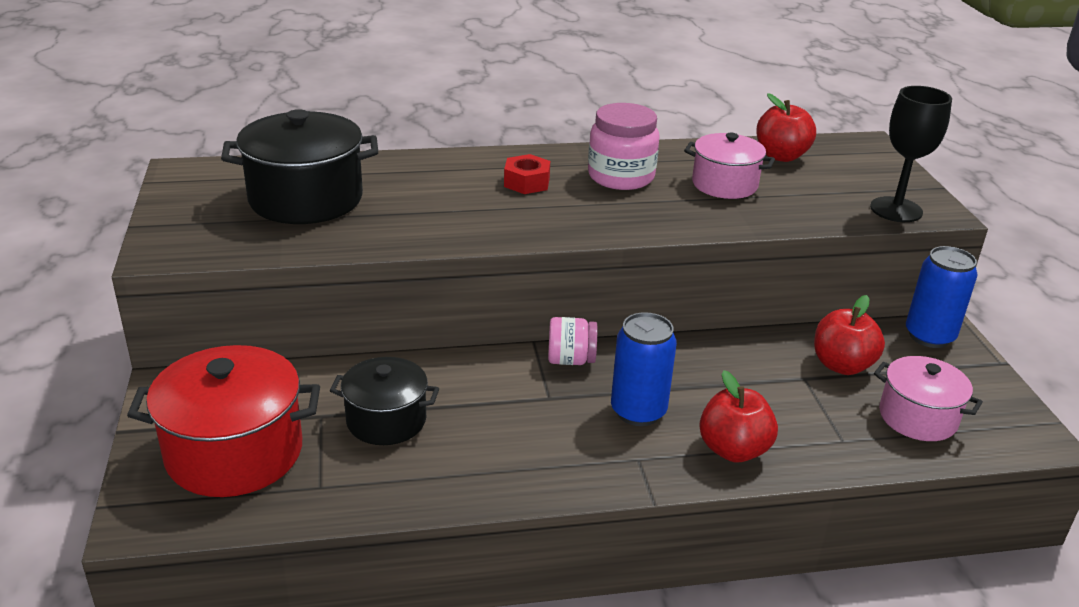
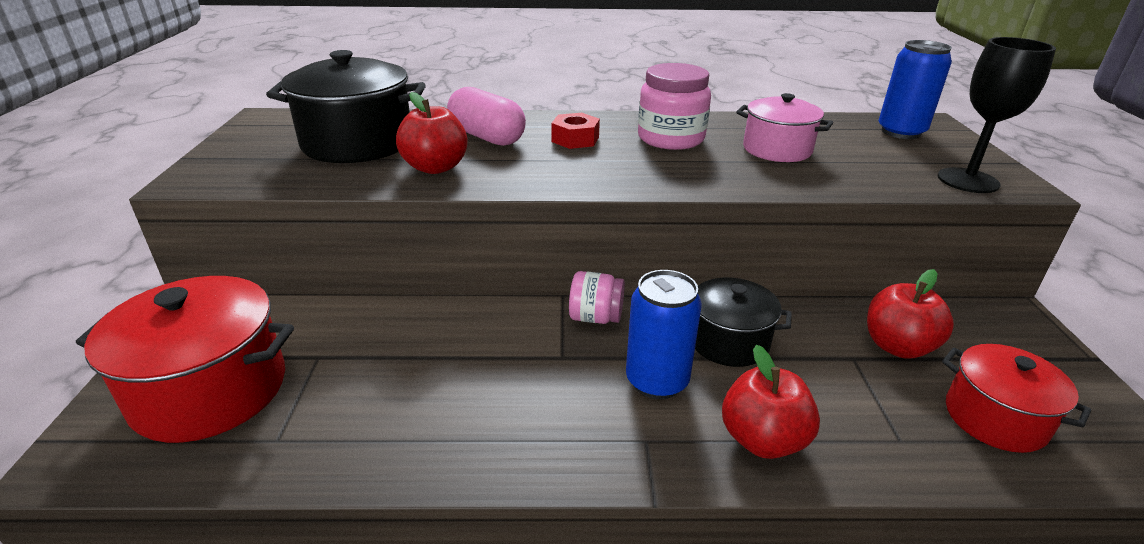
camera: 10 degrees right, 0 degrees up
(386, 420) = (381, 368): black pot -> black pot (728, 341)
(436, 184) = (487, 137): none -> pink capsule
(781, 156) = (838, 128): red apple -> red apple (435, 167)
(917, 417) = (995, 418): pink pot -> red pot
(929, 336) = (999, 321): blue can -> blue can (901, 132)

